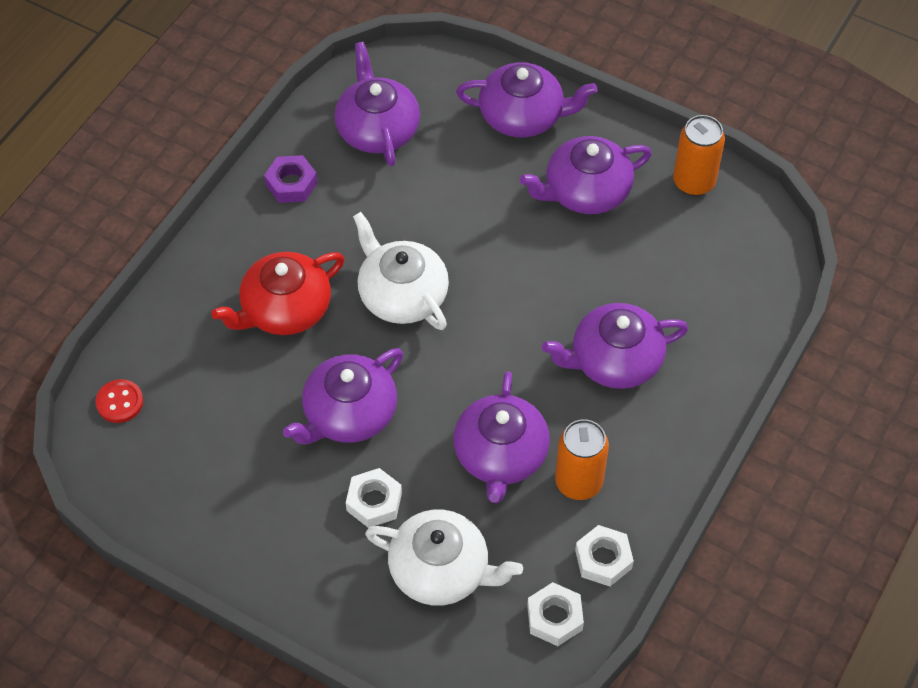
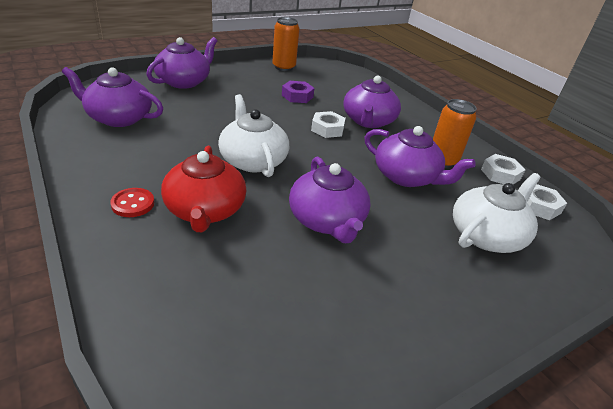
camera: 65 degrees left, 20 degrees down
(120, 402) = (184, 360): red button -> red button (133, 204)
(291, 184) = (104, 162): purple nut -> purple nut (297, 96)
(374, 502) = (412, 241): white nut -> white nut (327, 129)
(402, 295) = (252, 160): white teapot -> white teapot turned 75 degrees clockwise
(586, 191) = (254, 87): purple teapot -> none

